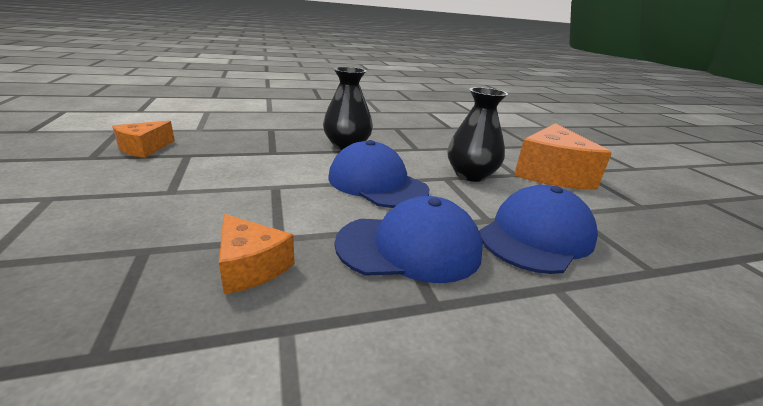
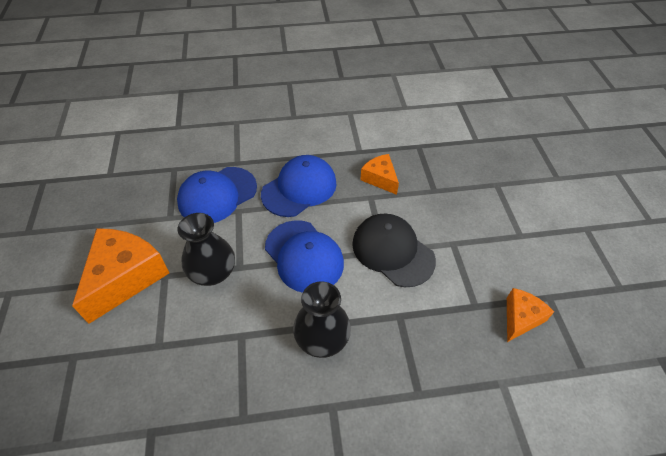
camera: 170 degrees left, 25 degrees up
(263, 185) = (392, 251): none -> black cap
(409, 247) = (299, 188): blue cap -> blue cap turned 135 degrees clockwise

